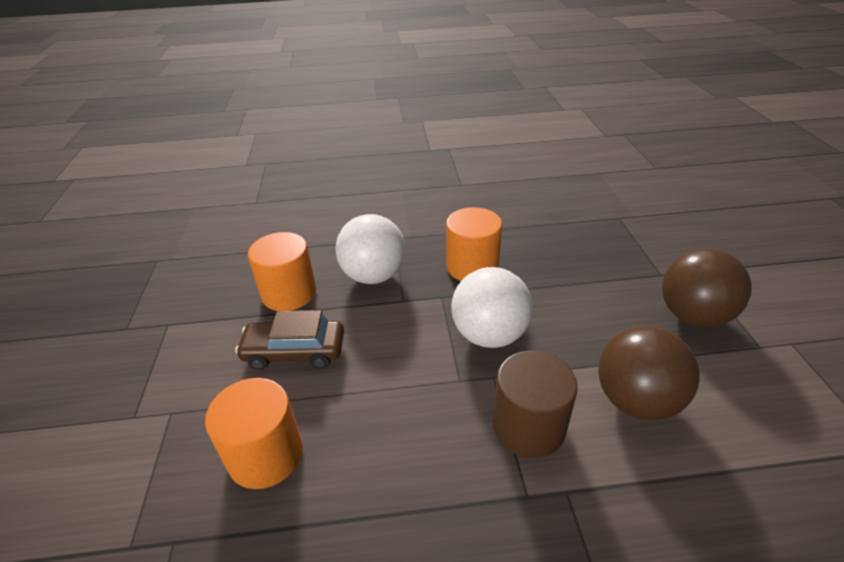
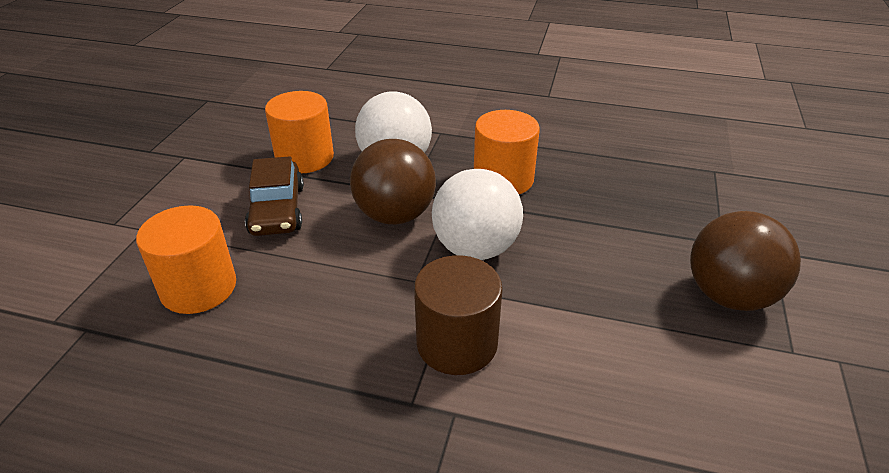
camera: 20 degrees right, 0 degrees up
(294, 351) = (277, 210): brown car -> brown car turned 120 degrees counterclockwise
(636, 400) = (593, 357): brown ball -> brown ball (395, 215)

